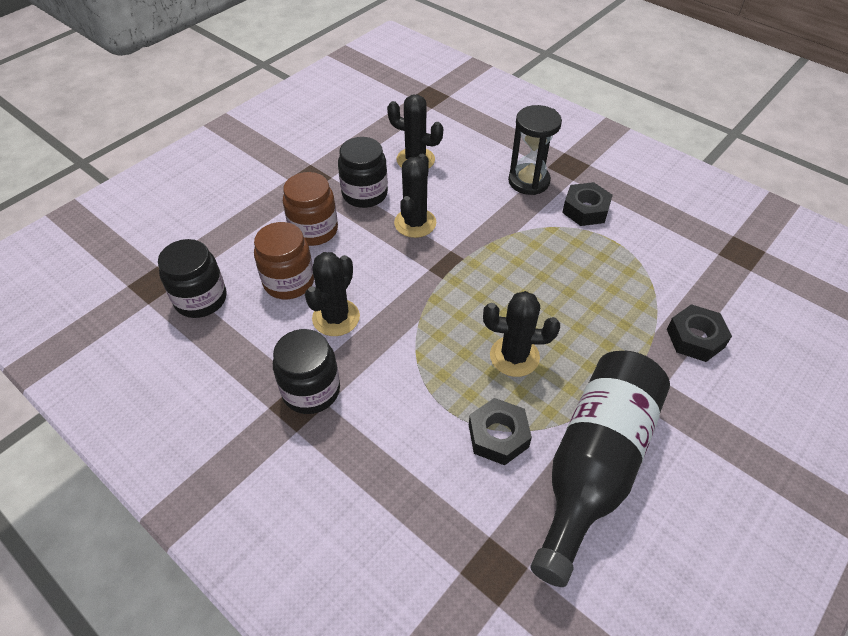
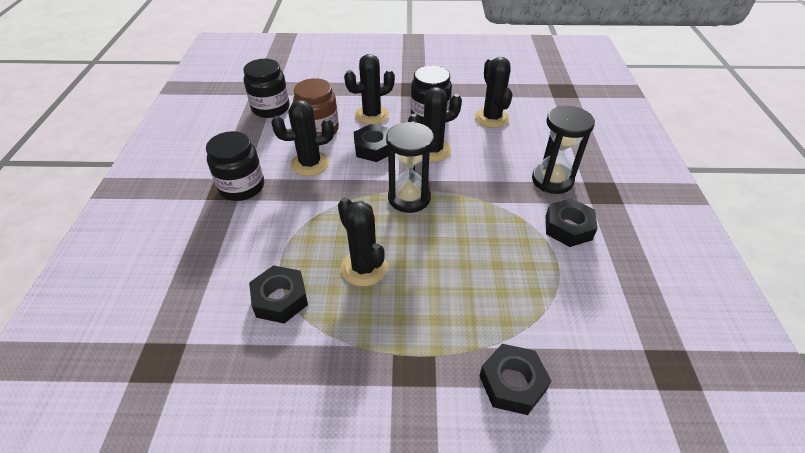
camera: 50 degrees right, 5 degrees down
(314, 230) = (372, 115): brown jar -> black cactus
(366, 259) = (374, 148): none -> black nut
(460, 277) = (409, 198): none -> black hourglass
(594, 465) = (300, 376): black bottle -> none

